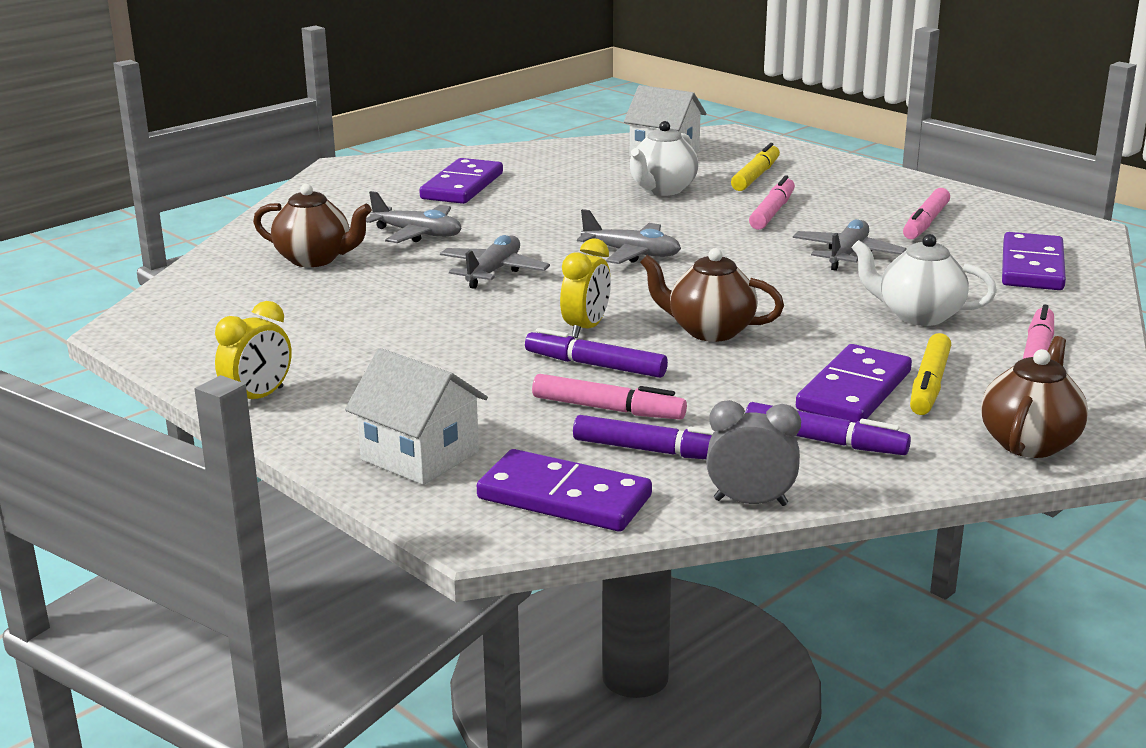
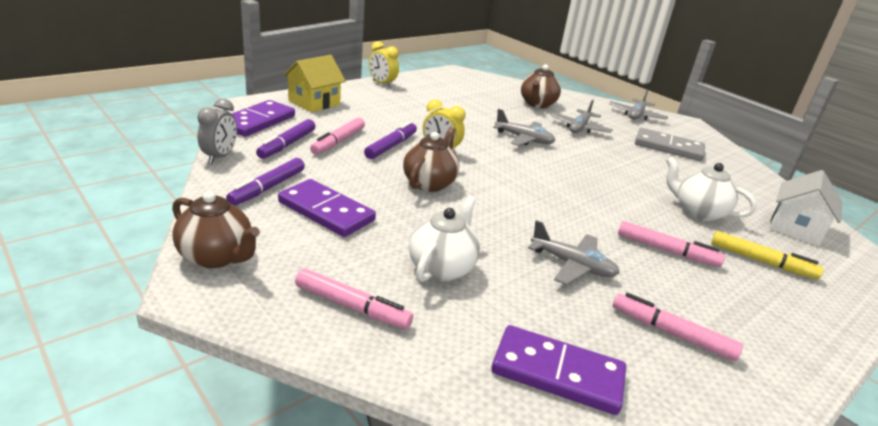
camera: 90 degrees right, 5 degrees up
(420, 456) = (314, 102): white house -> yellow house
(462, 186) = (668, 147): purple domino -> grey domino
(631, 254) = (559, 180): grey plane -> grey plane (636, 115)
(929, 385) = (321, 241): yellow marker -> none

